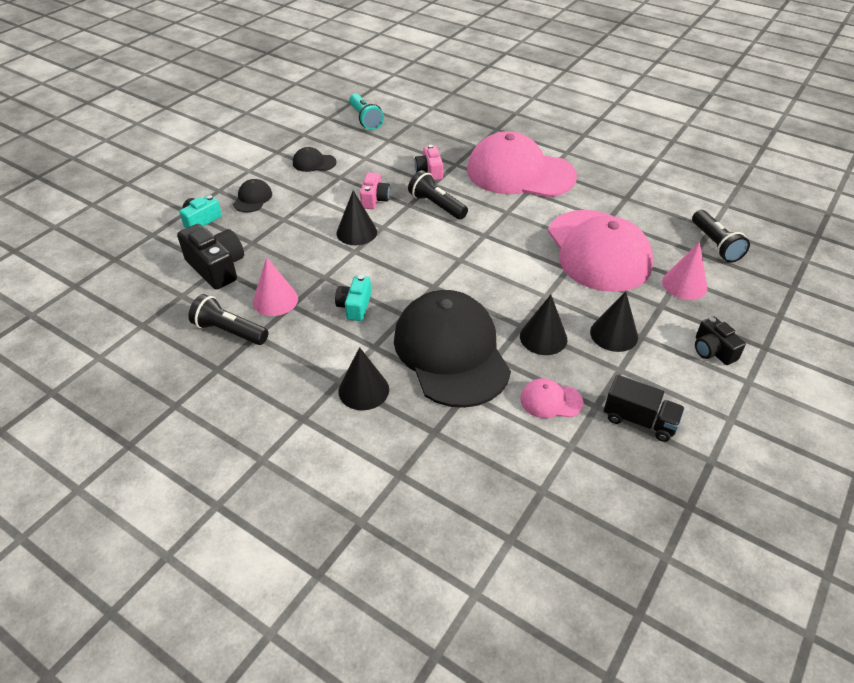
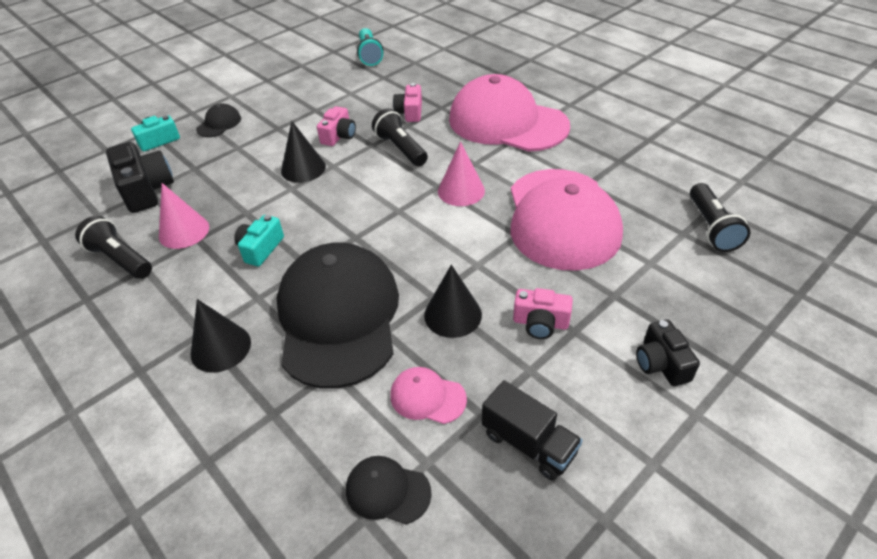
camera: 15 degrees right, 0 degrees up
(314, 163) = (297, 94): black cap -> black cap (387, 491)
(614, 334) = (540, 323): black cone -> pink camera
(684, 284) = (654, 272): pink cone -> pink cone (461, 191)

